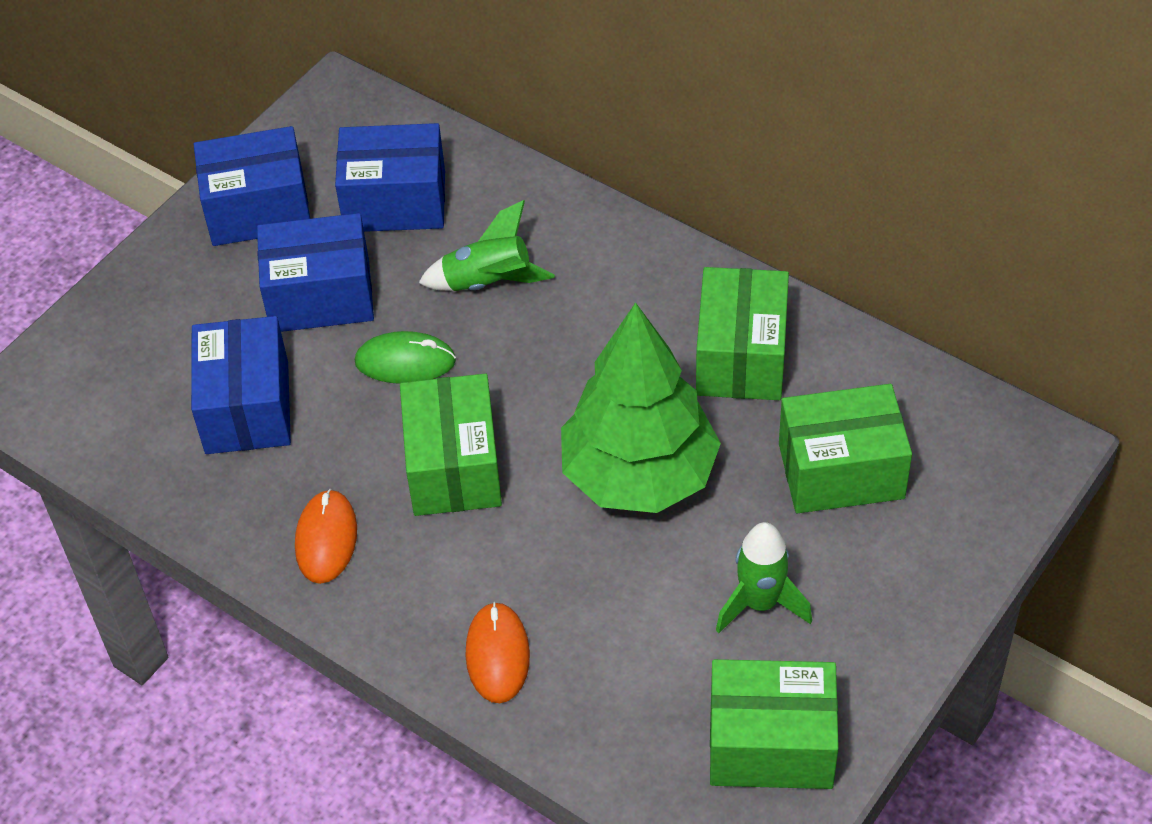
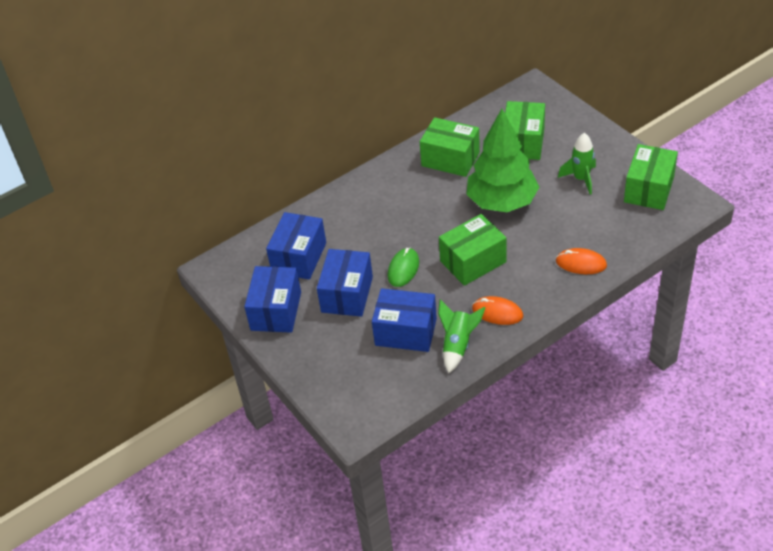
camera: 70 degrees left, 5 degrees down
(454, 467) = (473, 261): green box -> green box turned 45 degrees counterclockwise
(488, 283) = (368, 232): green rocket -> green rocket (458, 345)

